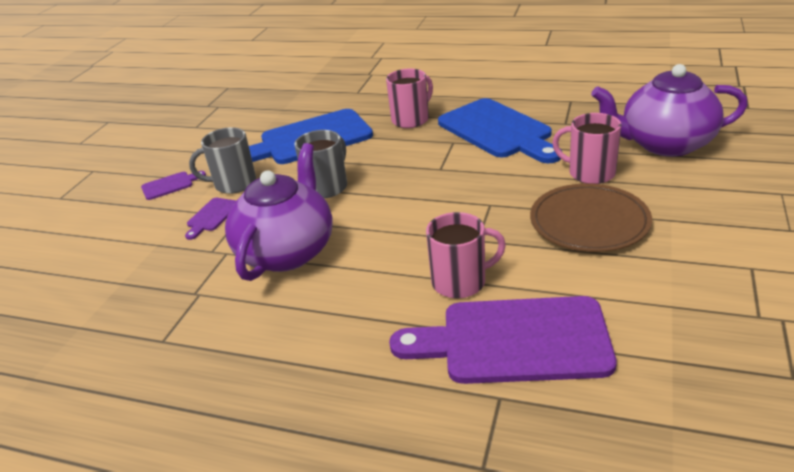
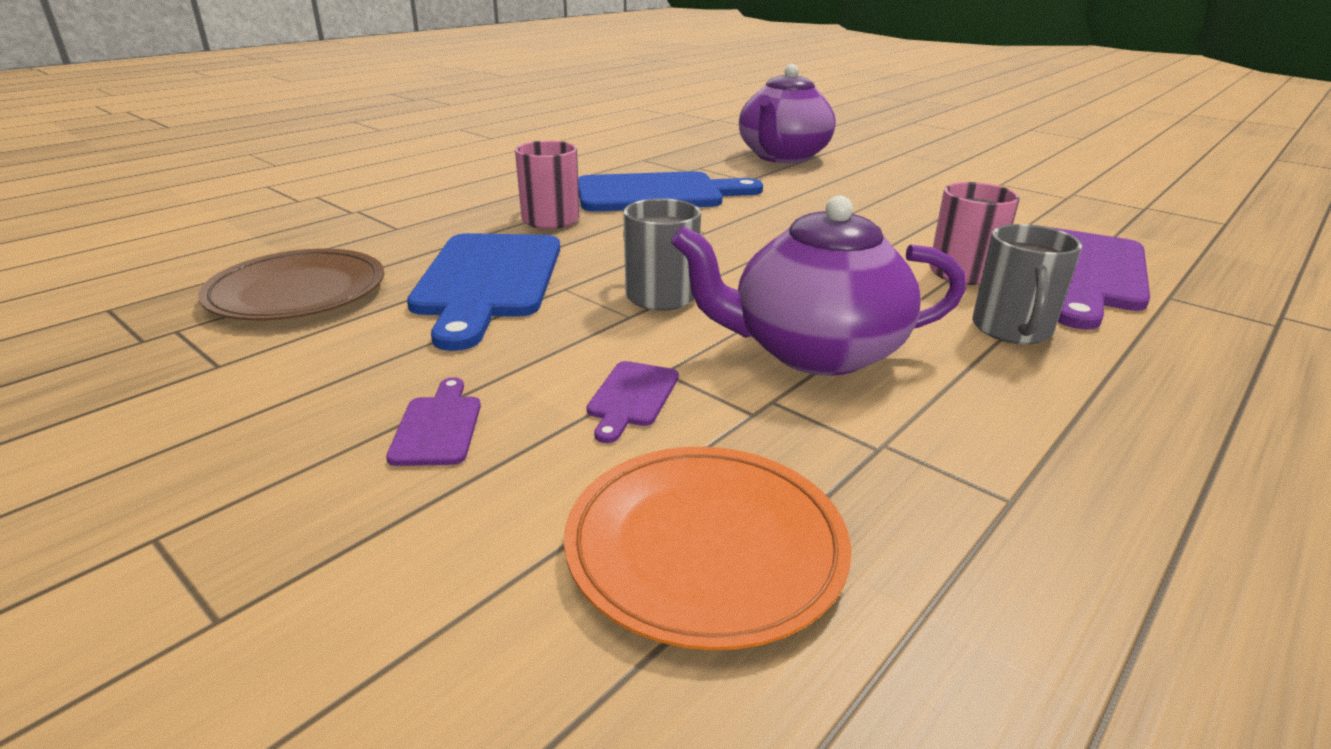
camera: 70 degrees left, 5 degrees down
(109, 267) = (705, 546): none -> orange plate
(212, 216) = (632, 397): purple cutting board -> purple cutting board turned 60 degrees clockwise
(234, 184) = (540, 361): grey mug -> grey mug (1012, 329)
(287, 251) = (814, 351): purple teapot -> purple teapot turned 45 degrees counterclockwise
(589, 222) = (890, 205): brown plate -> brown plate (297, 291)
(590, 173) = (801, 186): pink mug -> none

